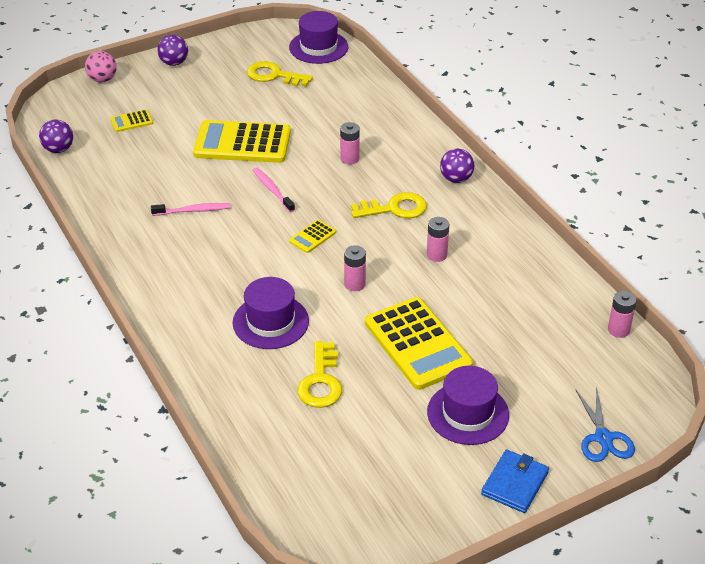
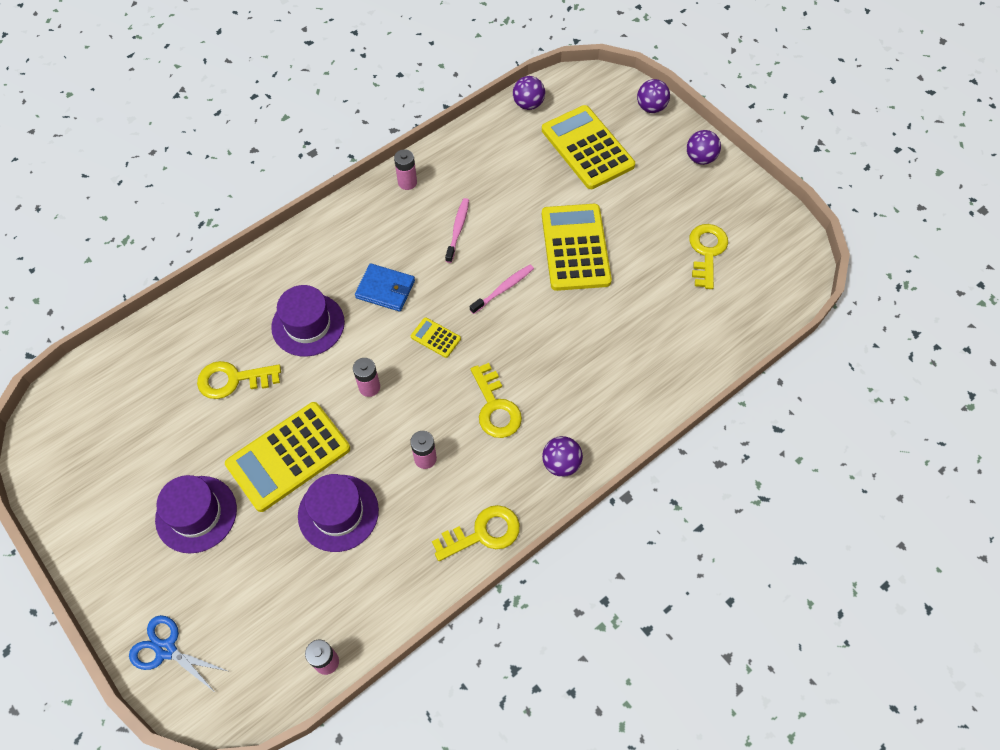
camera: 80 degrees right, 20 degrees up
(102, 79) = (651, 107): pink ball -> purple ball
(131, 121) = (587, 148): yellow calculator -> yellow calculator, size x2.30
(193, 211) = (458, 229): pink toothbrush -> pink toothbrush turned 150 degrees counterclockwise
(318, 47) = (779, 285): purple hat -> purple hat (338, 513)
(349, 159) = (572, 350): pink battery -> pink battery (407, 182)
(512, 228) = (483, 533): none -> yellow key
(515, 483) = (107, 566): blue wallet -> blue wallet (385, 289)
(603, 438) = (166, 649): blue scissors -> blue scissors turned 45 degrees clockwise

